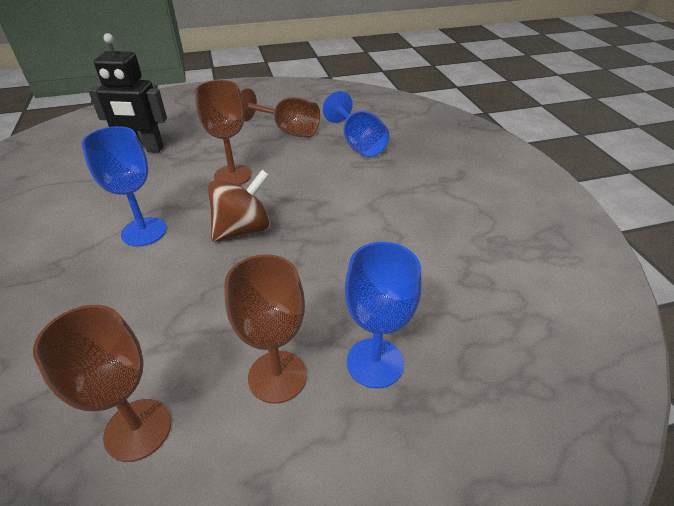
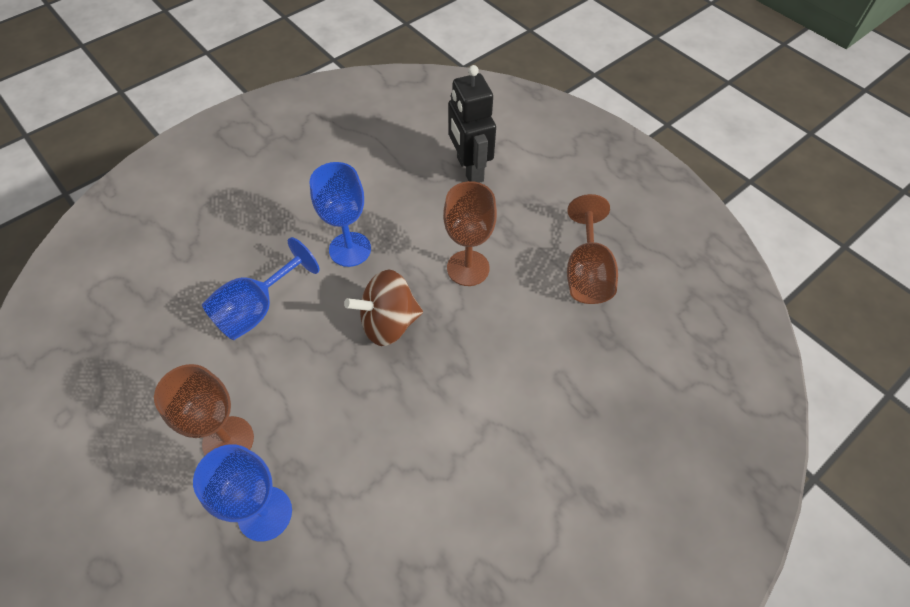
camera: 65 degrees right, 15 degrees up
(138, 429) = (160, 372): brown goblet -> none
(243, 229) = (389, 323): brown spinning top -> brown spinning top turned 135 degrees clockwise
(358, 144) = (607, 361): blue goblet -> blue goblet (257, 309)

